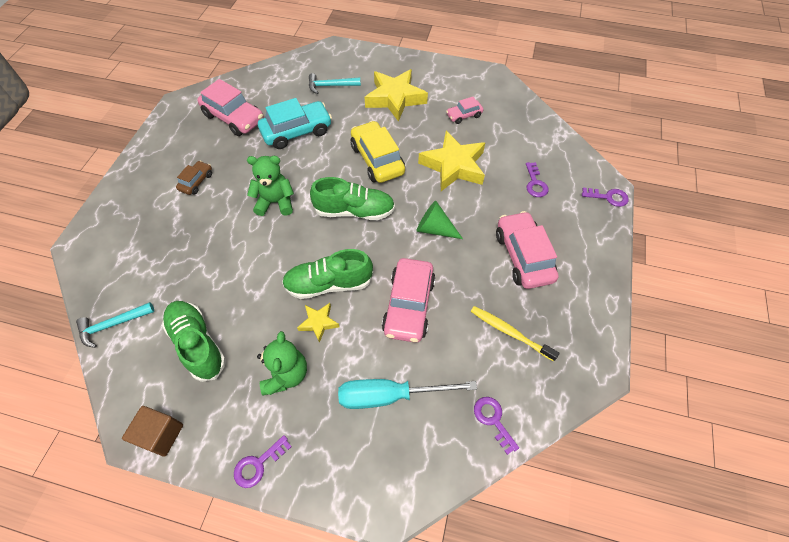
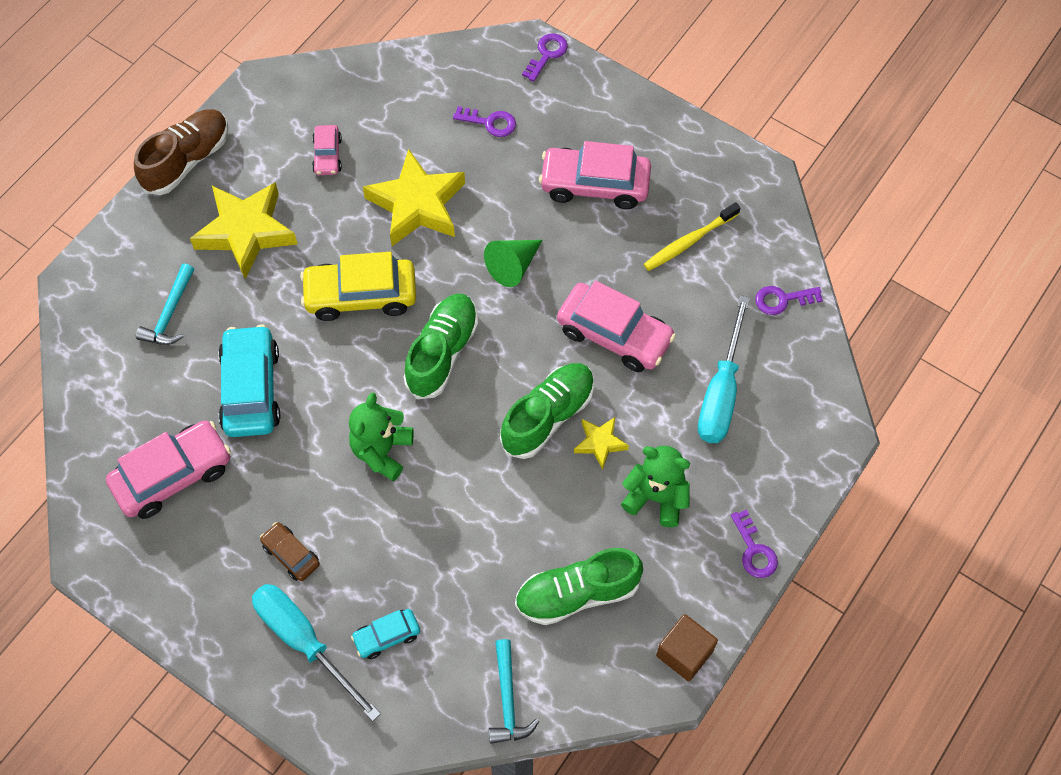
camera: 70 degrees left, 5 degrees up
(142, 205) = (304, 641): none -> turquoise screwdriver
(150, 244) = (387, 636): none -> turquoise car
(329, 284) = (548, 416): green shoe -> green shoe turned 150 degrees counterclockwise
(427, 62) = (187, 160): none -> brown shoe

